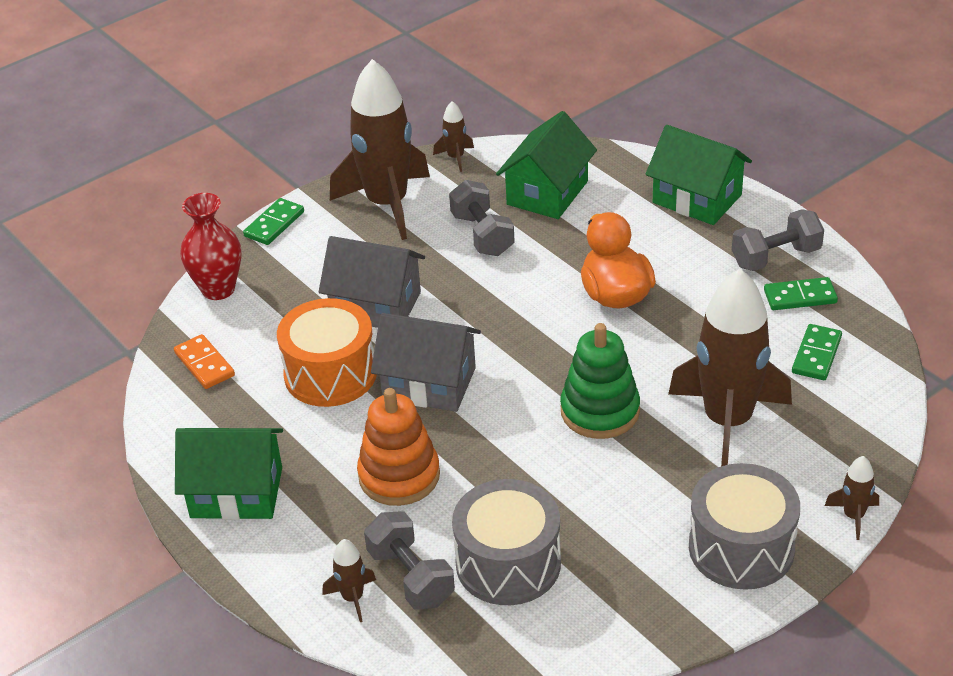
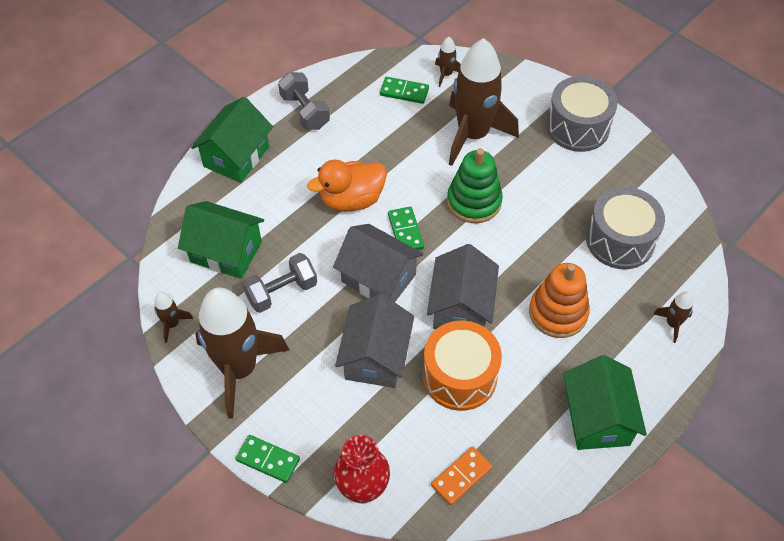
camera: 100 degrees left, 15 degrees up
(411, 577) = (645, 293): grey dumbbell -> none
(487, 313) = (378, 278): none -> grey house
(800, 297) = (347, 99): green domino -> green domino (405, 231)
(853, 516) = (541, 78): brown rocket -> brown rocket (446, 74)

